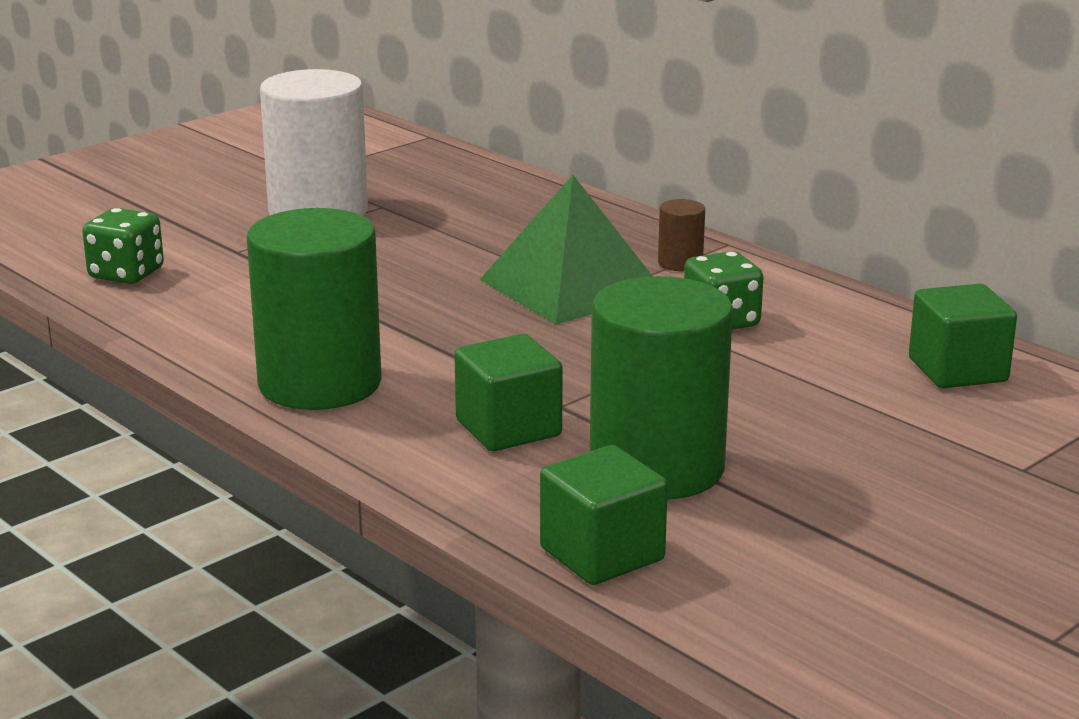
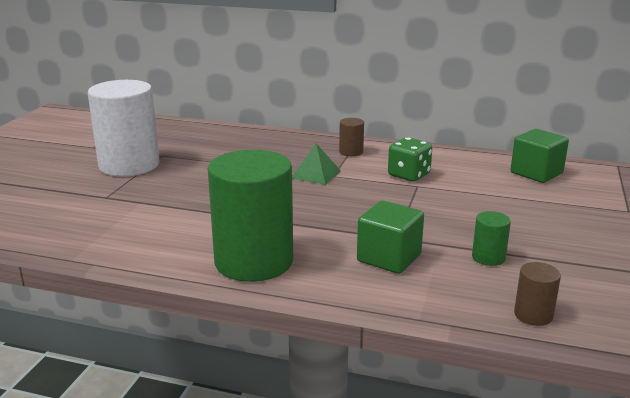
camera: 30 degrees left, 0 degrees up
(126, 274) = (50, 226): green dice -> none
(572, 286) = (316, 174): green pyramid -> green pyramid, size x0.51
(602, 554) = (533, 315): green cube -> brown cylinder
(657, 468) = (488, 257): green cylinder -> green cylinder, size x0.42

